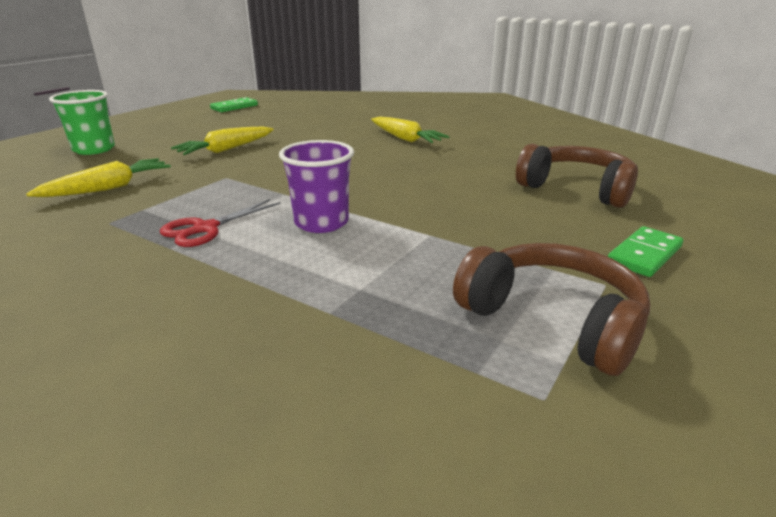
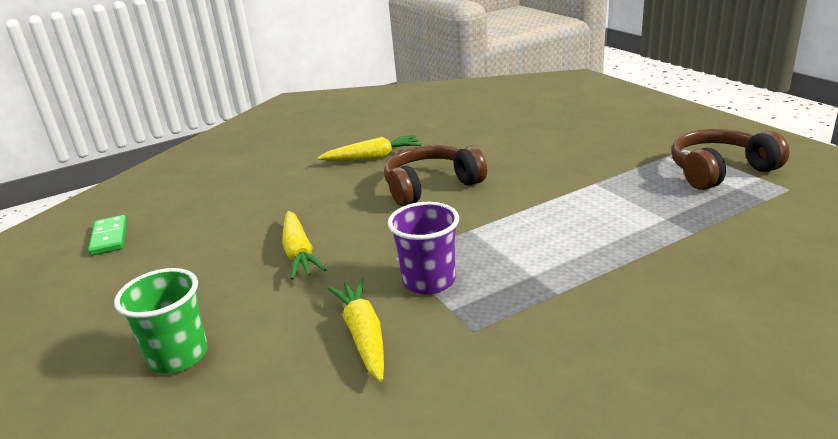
camera: 60 degrees left, 0 degrees up
(206, 228) = (525, 274): red scissors -> none
(321, 223) = (547, 220): purple cup -> purple cup (429, 281)
(576, 189) = (547, 123): brown headphones -> brown headphones (431, 186)
(644, 255) = (655, 131): green domino -> none

